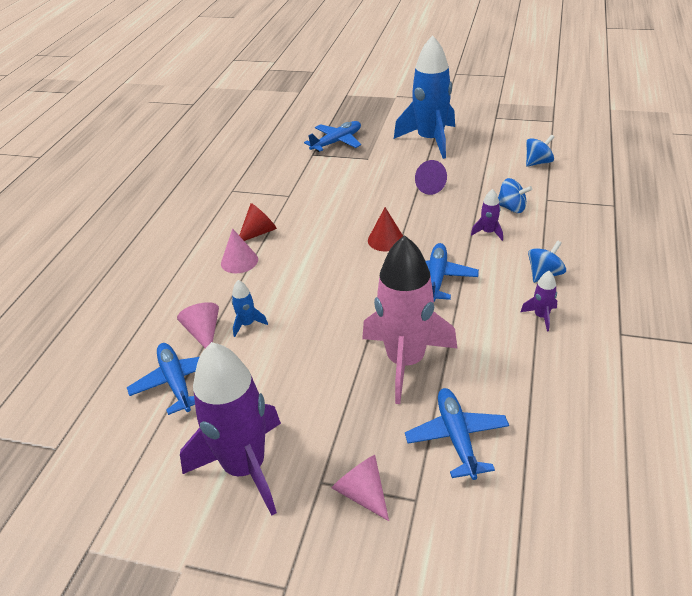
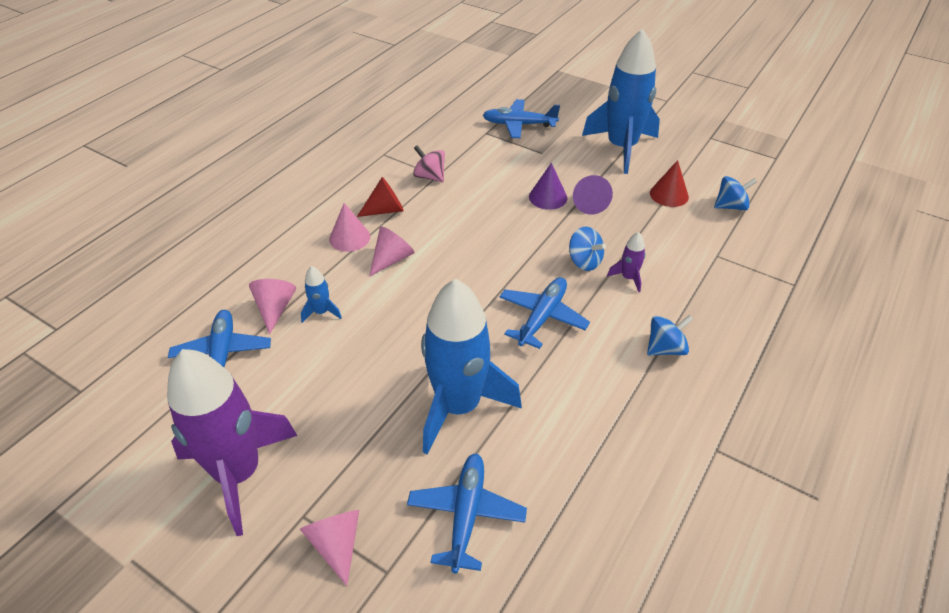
camera: 15 degrees right, 5 degrees up
(283, 198) = (430, 177): none -> pink spinning top
(286, 268) = (392, 259): none -> pink cone
(337, 142) = (519, 124): blue plane -> blue plane turned 150 degrees counterclockwise
(386, 240) = (511, 255): red cone -> red cone (669, 195)
(391, 190) = (548, 197): none -> purple cone
(405, 361) = (458, 406): pink rocket -> blue rocket
(511, 208) = (670, 255): blue spinning top -> blue spinning top (584, 261)
(541, 316) = (634, 399): purple rocket -> none

